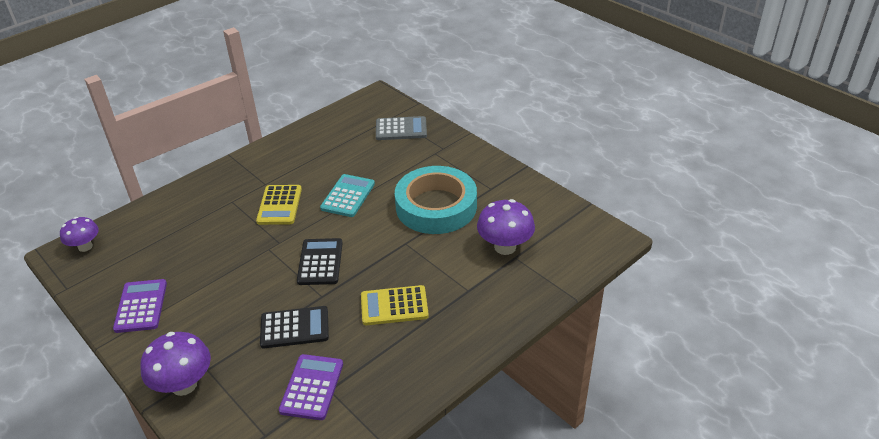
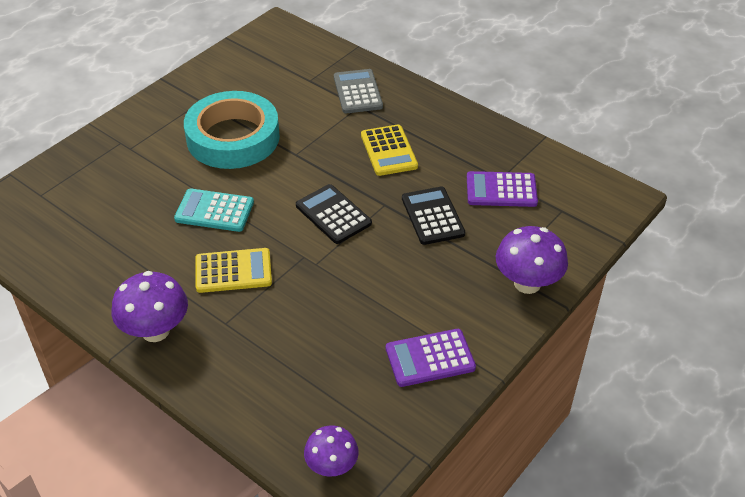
camera: 100 degrees left, 5 degrees up
(320, 262) = (333, 214): black calculator -> black calculator turned 60 degrees clockwise
(401, 129) = (72, 183): grey calculator -> grey calculator (358, 92)
(505, 247) = (295, 87): purple mushroom -> purple mushroom (155, 331)

